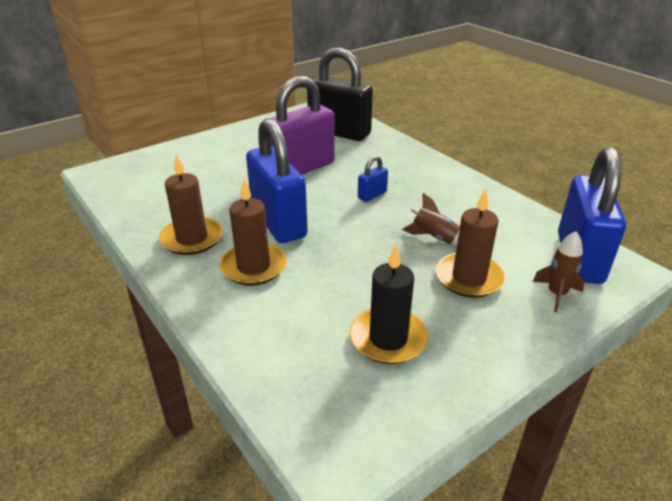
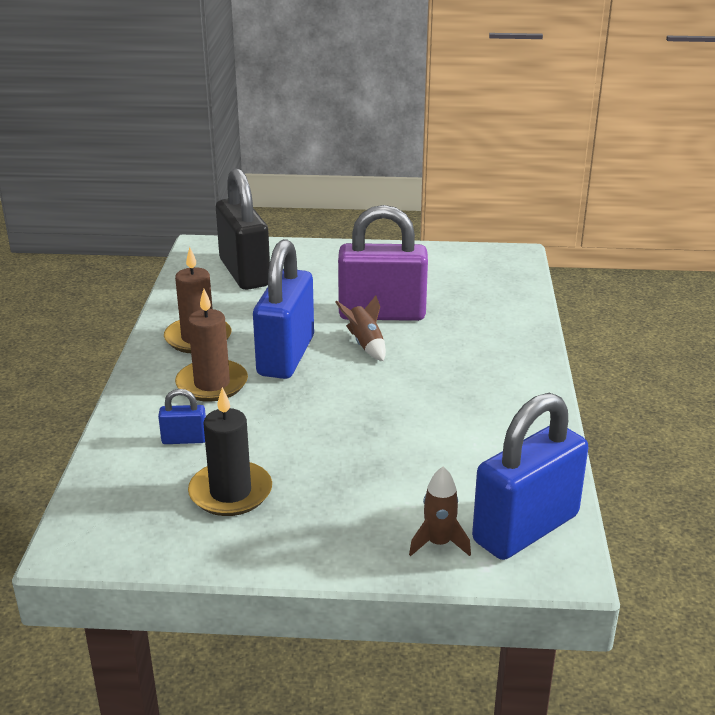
camera: 40 degrees right, 5 degrees down
(339, 132) = (482, 290): black padlock -> black padlock (244, 273)
(372, 195) = (411, 369): blue padlock -> blue padlock (184, 439)
(434, 238) = (406, 437): brown rocket -> brown rocket (365, 344)
(469, 278) = (378, 486): brown candle -> none

